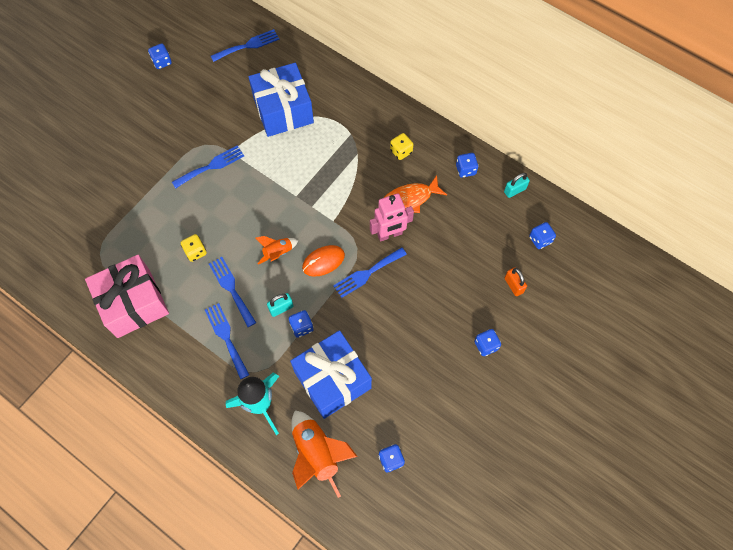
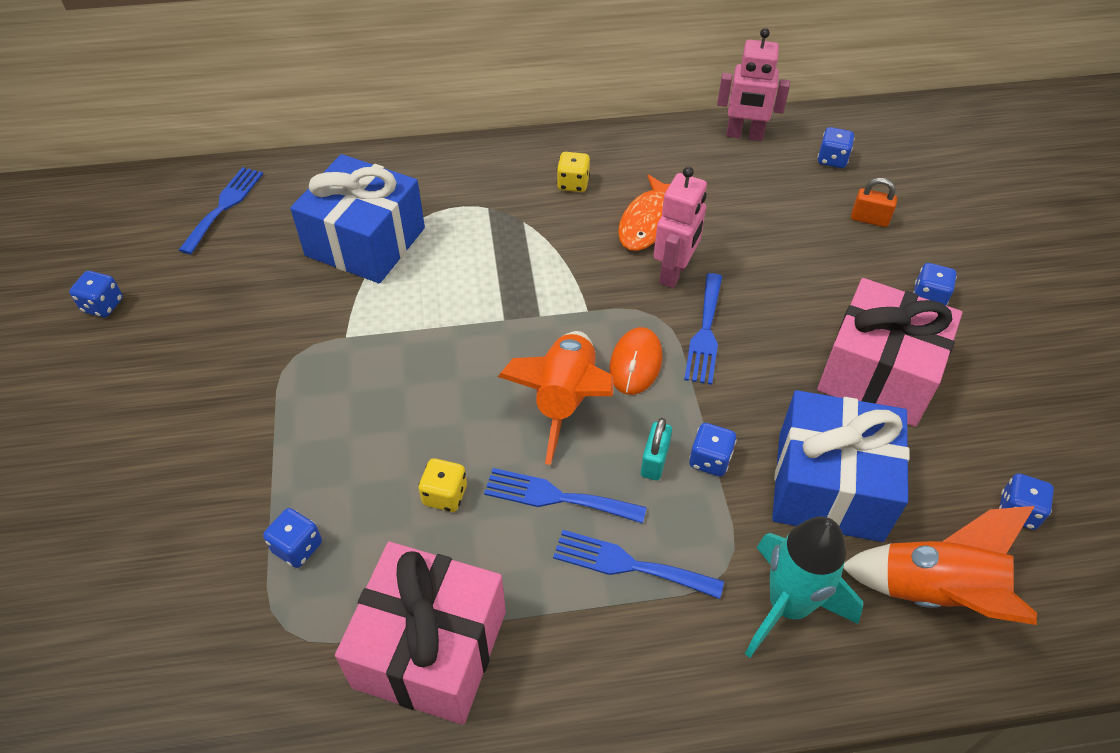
camera: 45 degrees left, 15 degrees down
(211, 166) = (337, 373): blue fork -> none
(278, 253) = (564, 401): orange rocket -> orange rocket, size x1.84
(414, 356) = (878, 374): none -> pink gift
(465, 170) = (668, 152): blue dice -> blue dice (297, 547)
(514, 190) = (744, 135): turquoise padlock -> pink robot

